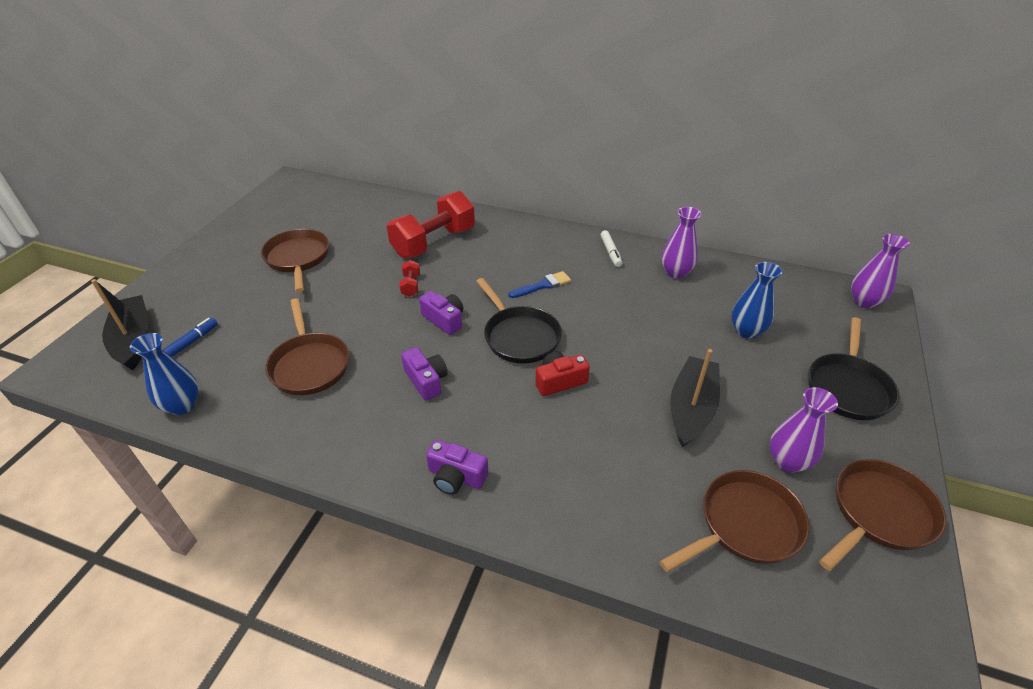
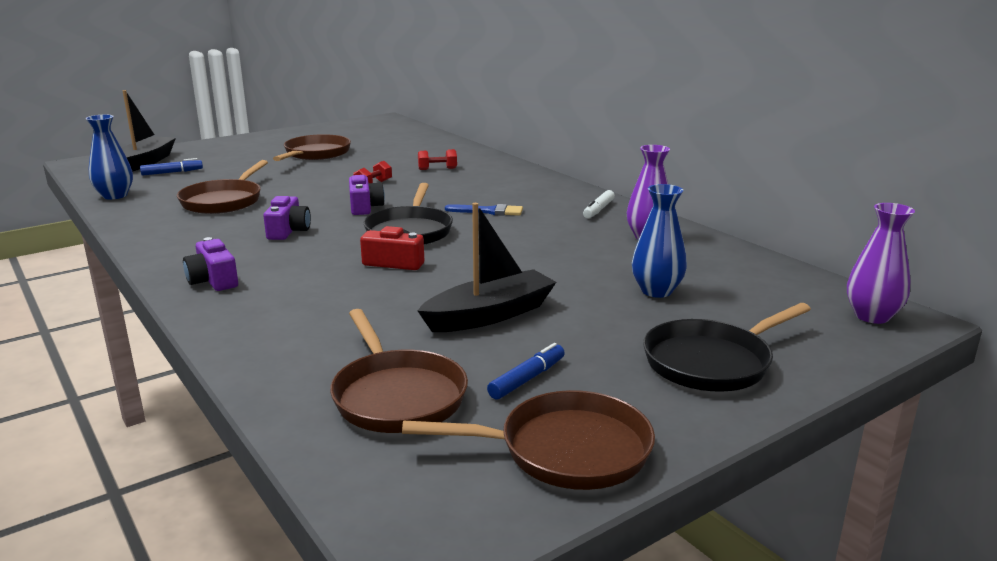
camera: 35 degrees right, 20 degrees down
(434, 242) = (437, 169): red dumbbell -> red dumbbell, size x0.42
(744, 525) = (397, 395): brown pan -> brown pan turned 60 degrees clockwise
(787, 461) = (527, 379): purple vase -> blue marker

